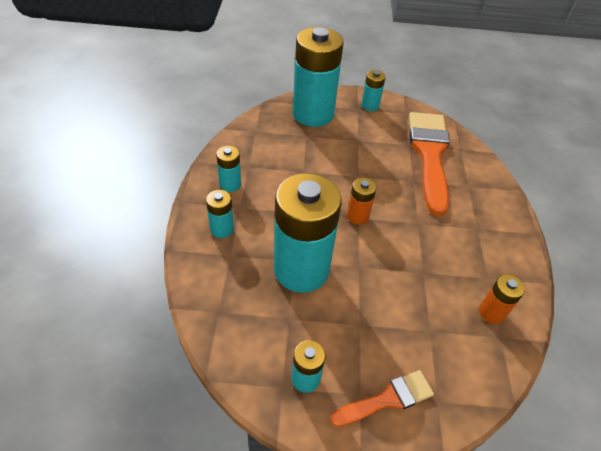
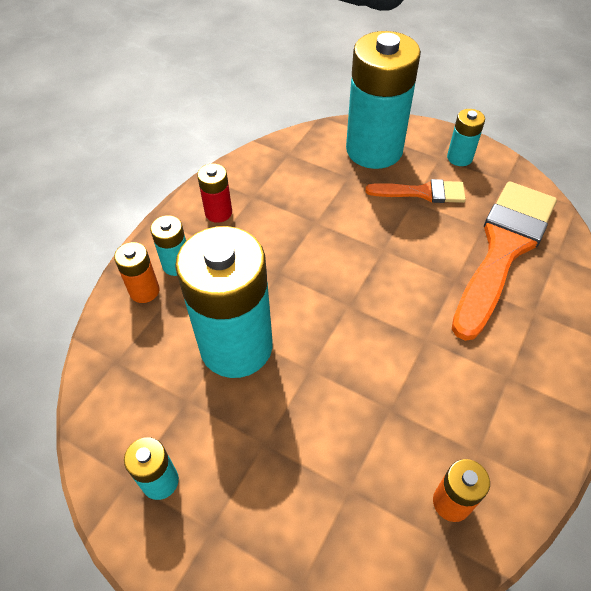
camera: 30 degrees right, 5 degrees up
(230, 184) = (218, 212): turquoise battery -> red battery
(357, 216) = (348, 303): orange battery -> orange battery (144, 291)
(387, 399) = (239, 552): orange brush -> orange brush (422, 192)

